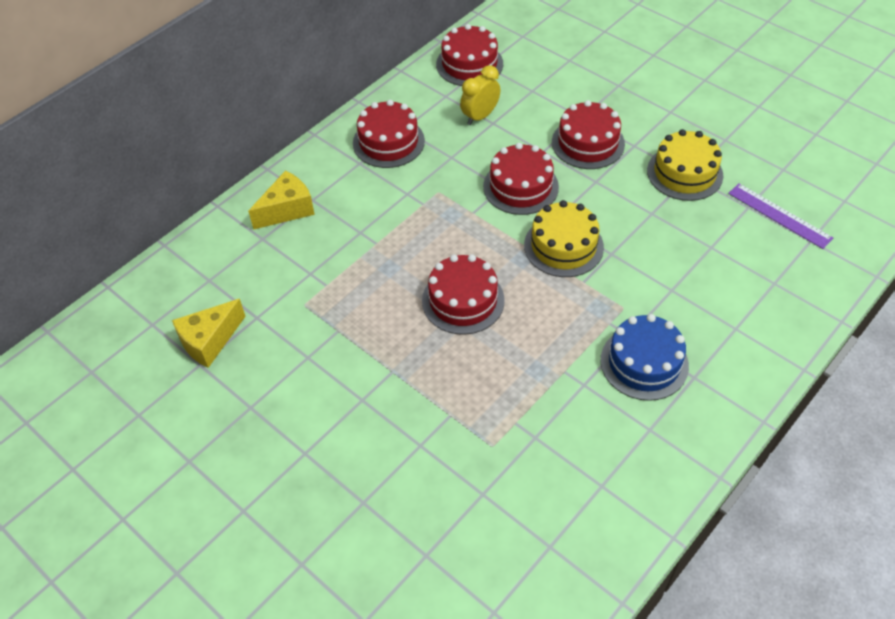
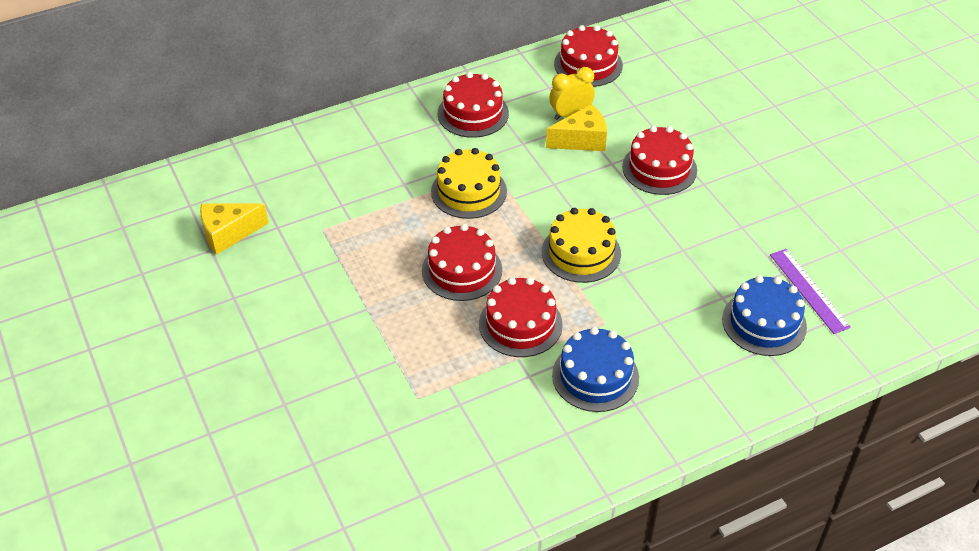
camera: 20 degrees right, 5 degrees down
(287, 210) = (351, 145): yellow cheese -> yellow cheese (582, 140)
(520, 186) = (572, 188): red cake -> red cake (520, 324)
(684, 173) = (738, 223): yellow cake -> yellow cake (469, 191)
(760, 259) = (764, 323): none -> blue cake

